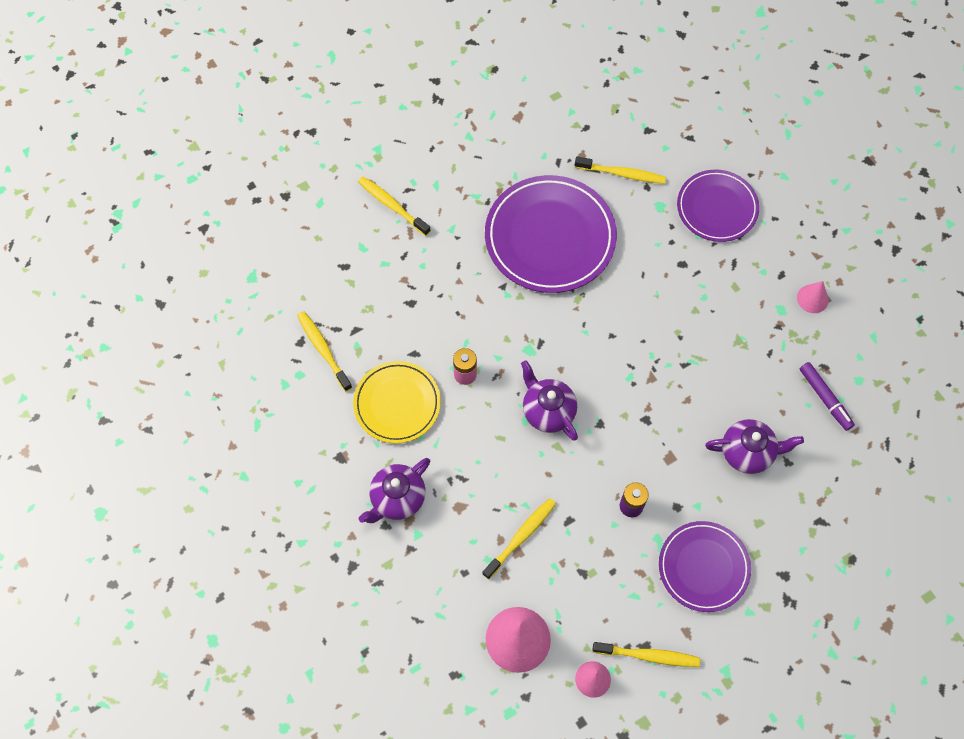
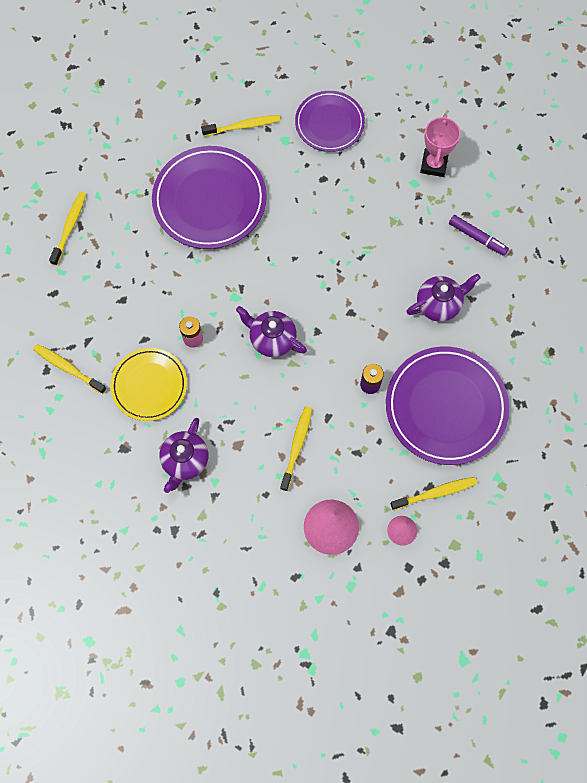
camera: 25 degrees left, 5 degrees up
(392, 206) = (69, 227): yellow toothbrush -> yellow toothbrush turned 90 degrees clockwise
(703, 567) = (445, 407): purple plate -> purple plate, size x1.59
(812, 298) = (433, 165): pink cone -> pink trophy

